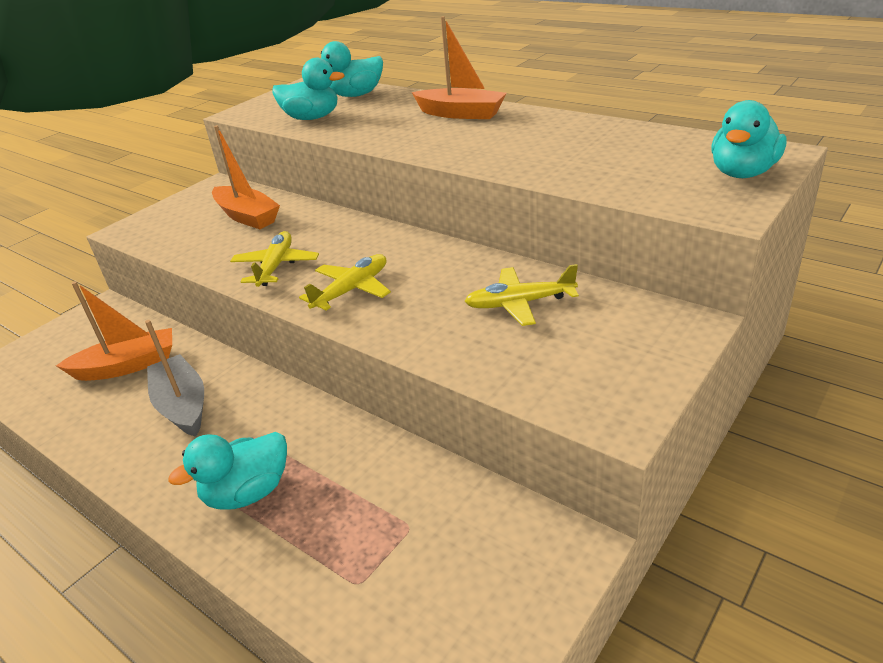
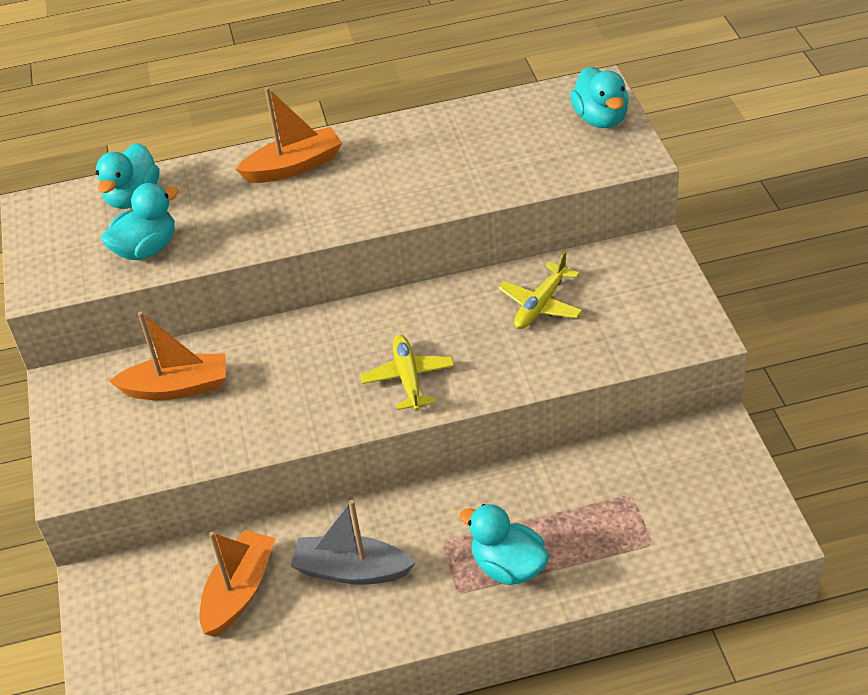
camera: 50 degrees left, 10 degrees up
(248, 493) = (508, 567): turquoise duck -> turquoise duck turned 120 degrees clockwise
(276, 266) = (307, 406): yellow plane -> none

